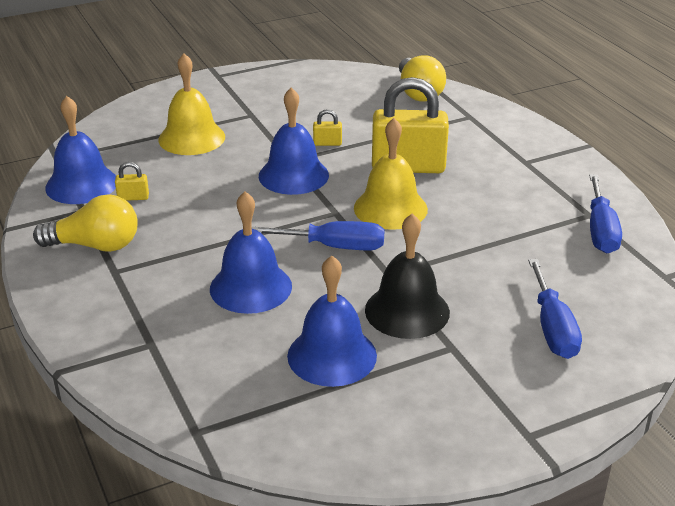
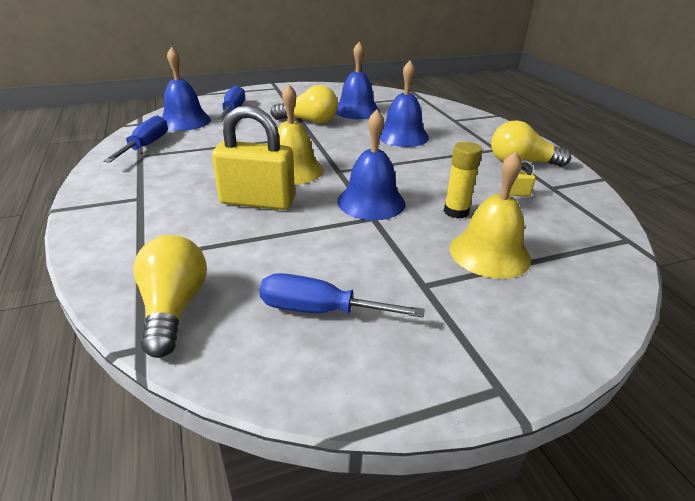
camera: 175 degrees left, 0 degrees up
(81, 184) = (573, 208): blue bell -> blue bell (185, 121)
(208, 172) = (456, 211): none -> yellow glue stick
(327, 143) = (331, 233): yellow padlock -> none
(335, 247) = (344, 150): blue screwdriver -> blue screwdriver (320, 310)
(407, 311) = (309, 121): black bell -> yellow light bulb

